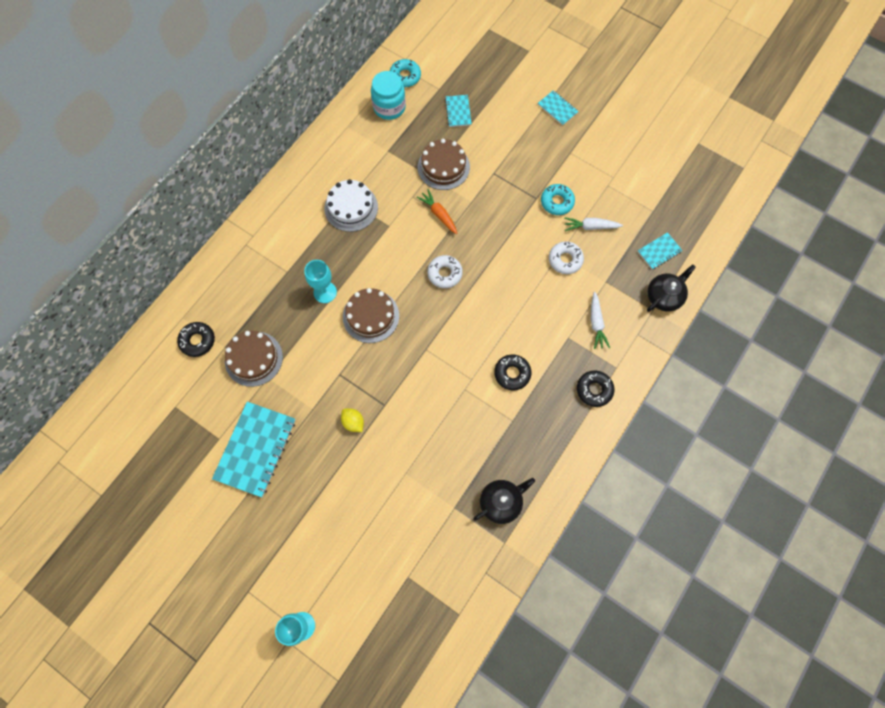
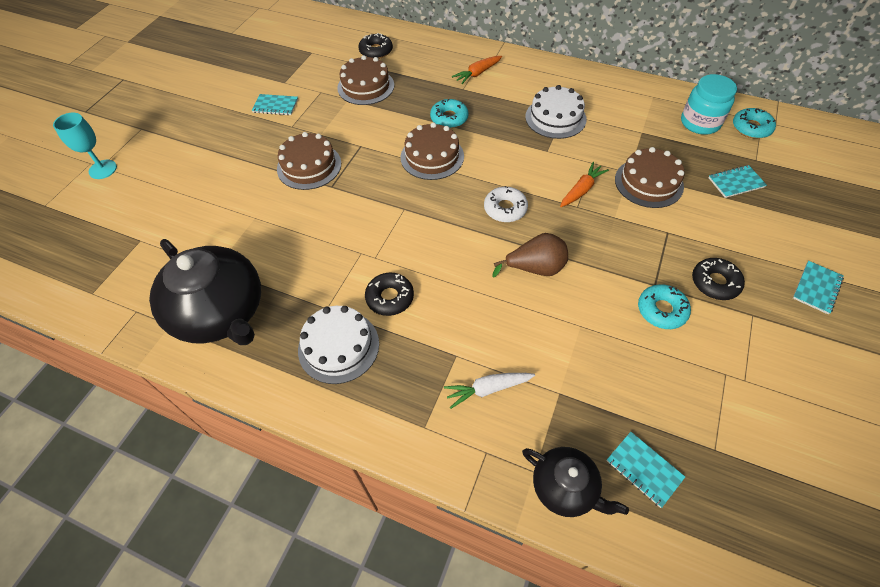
camera: 80 degrees right, 15 degrees down
(255, 449) = (275, 106): turquoise notebook -> turquoise notebook, size x0.50
(269, 254) = (477, 74): none -> orange carrot
(325, 292) = (449, 118): turquoise goblet -> turquoise donut
(353, 422) = (309, 166): yellow lemon -> brown cake
(501, 502) = (221, 313): black teapot -> black teapot, size x1.88
(506, 268) = (535, 268): none -> brown pear
(547, 415) = (338, 346): none -> white cake
(565, 260) = (574, 334): white donut -> none
(590, 227) = (642, 359): white carrot -> none
(594, 390) = (384, 400): black donut -> black donut (715, 283)

